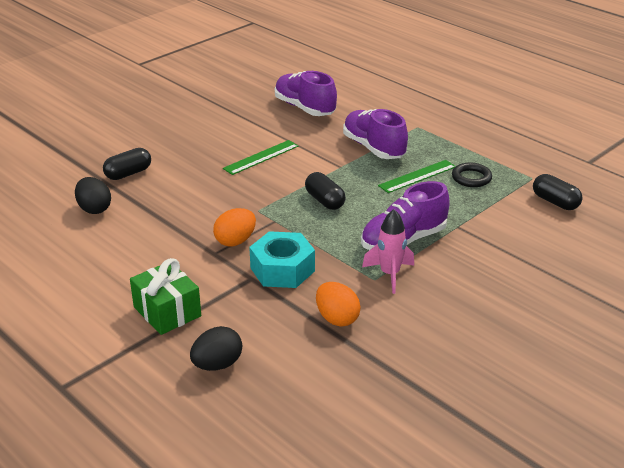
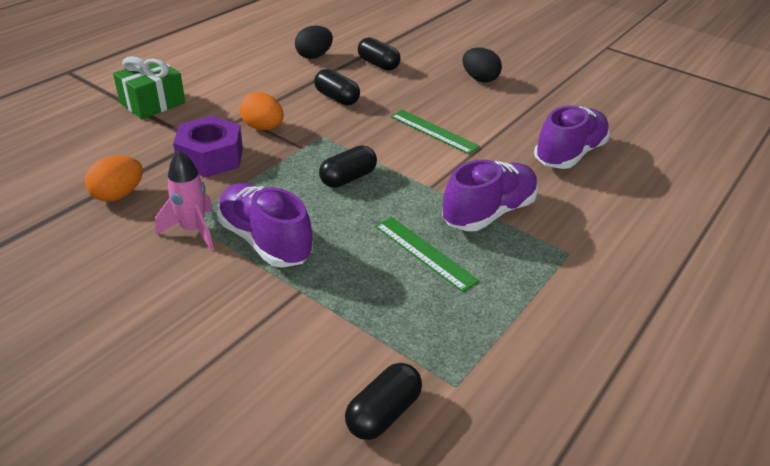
camera: 80 degrees right, 5 degrees up
(190, 200) = (337, 98): none -> black capsule
(217, 364) = (69, 132): black egg -> black egg (479, 79)
(282, 269) = (210, 157): turquoise nut -> purple nut
(471, 178) = (435, 309): black ring -> none

